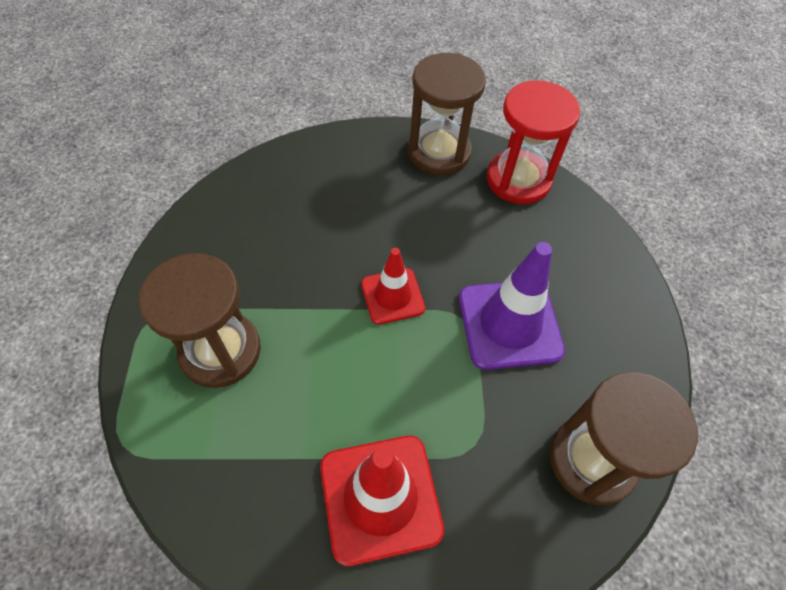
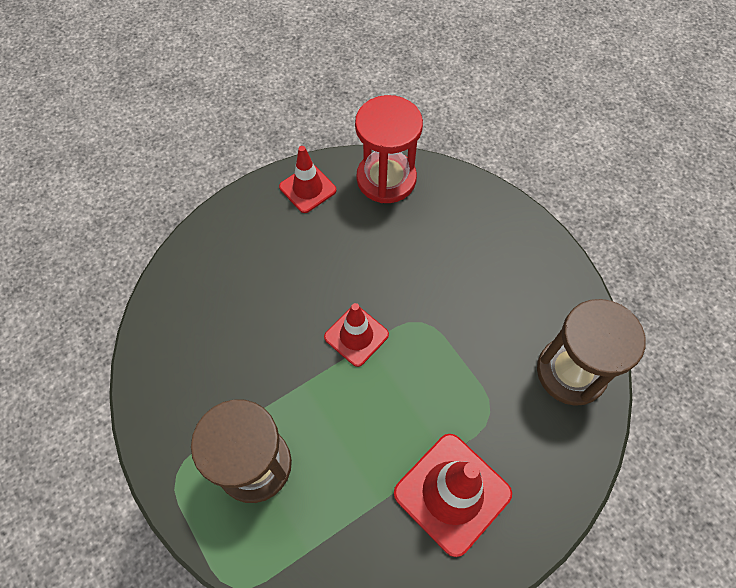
camera: 30 degrees left, 5 degrees up
(439, 152) = (308, 188): brown hourglass -> red traffic cone
(509, 324) = (456, 305): purple traffic cone -> none

